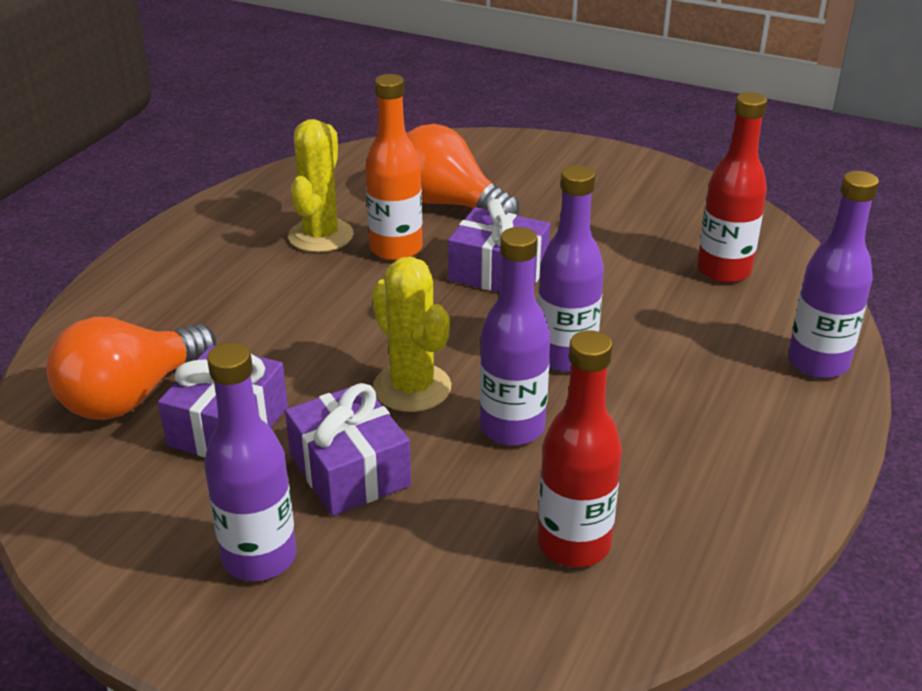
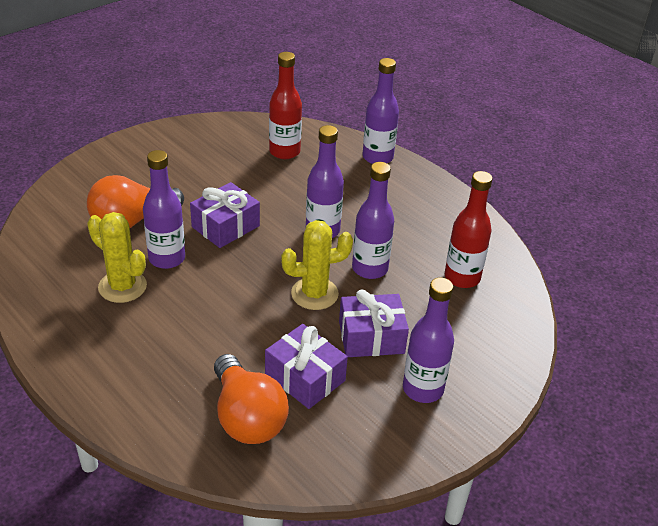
camera: 70 degrees left, 5 degrees up
(396, 249) = (167, 258): orange bottle -> purple bottle

